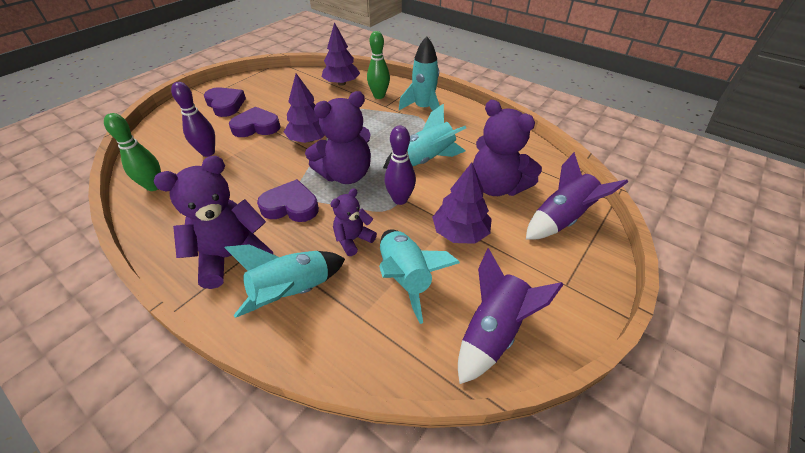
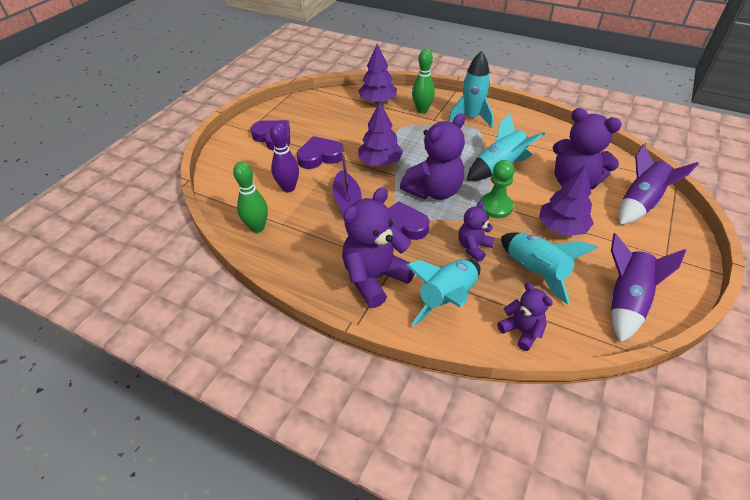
camera: 10 degrees left, 0 degrees up
(255, 173) = (347, 201): none -> purple boat
(353, 346) = (521, 331): none -> purple teddy bear
(400, 199) = (495, 206): purple bowling pin -> green pawn

